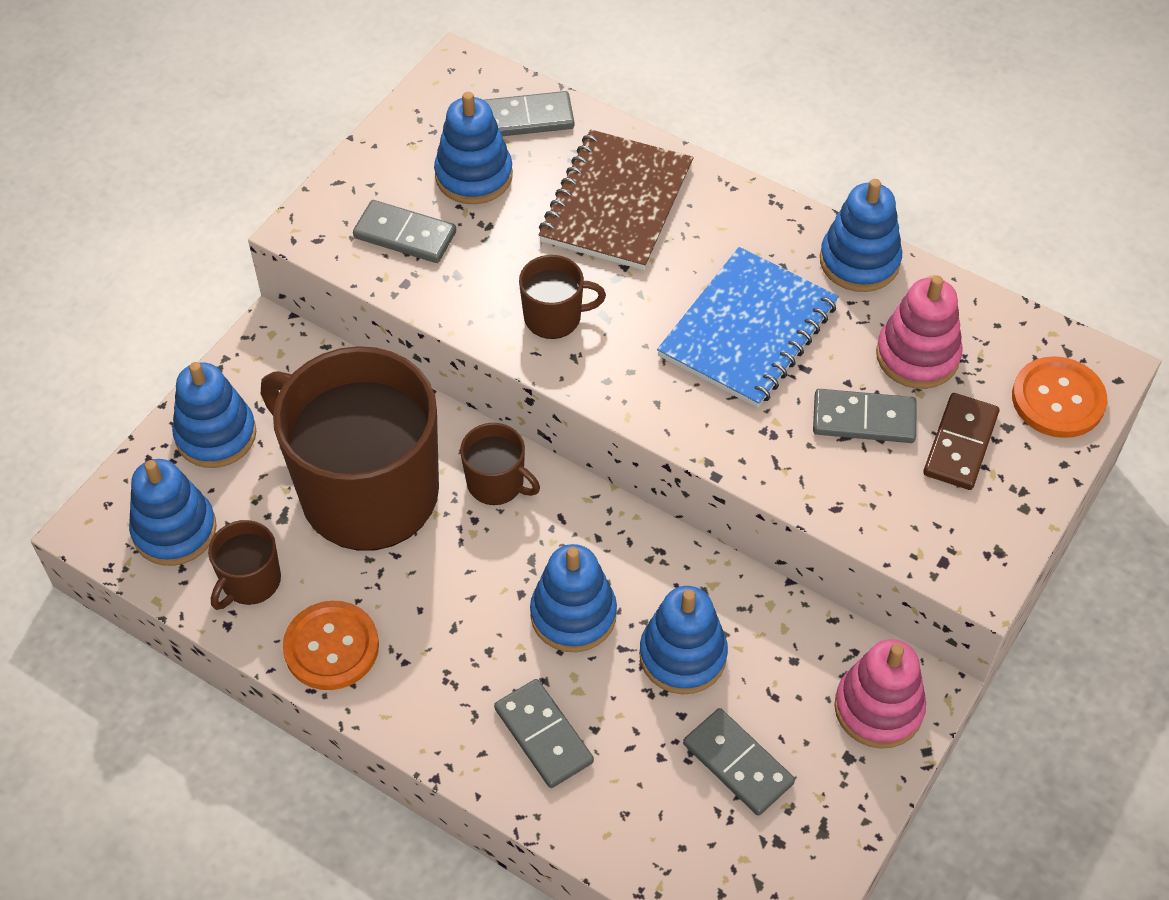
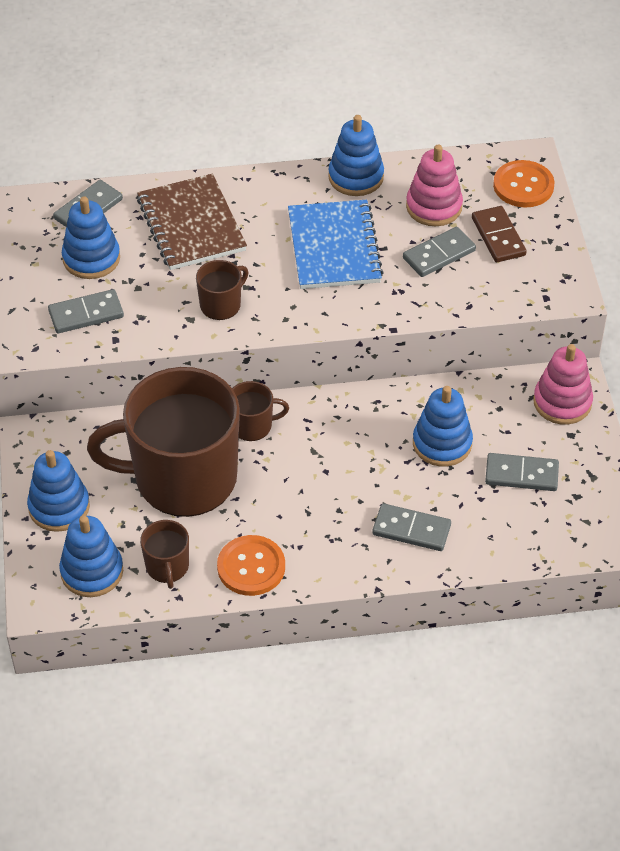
camera: 40 degrees left, 5 degrees down
(573, 615) = (365, 462): blue stacking toy -> none

